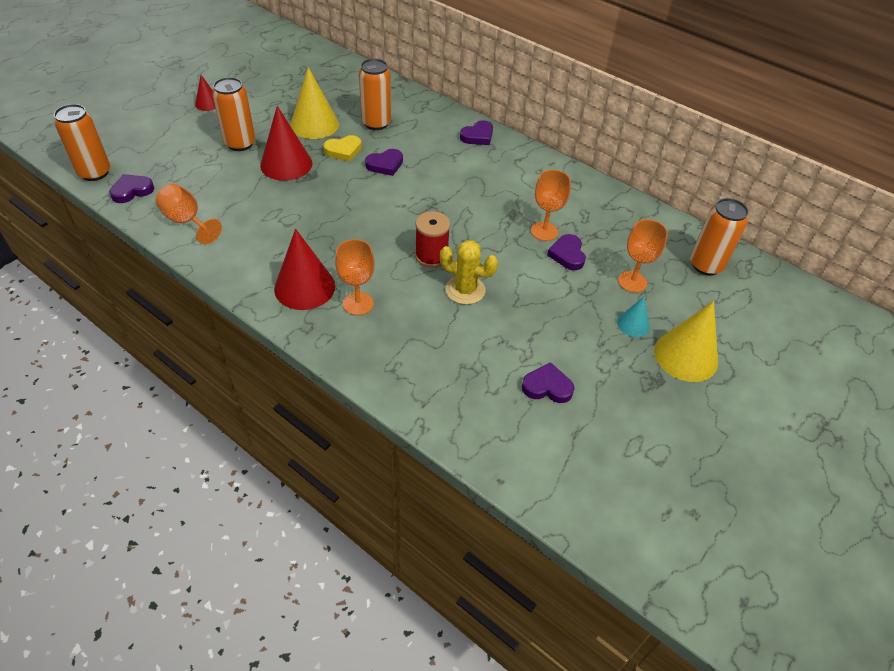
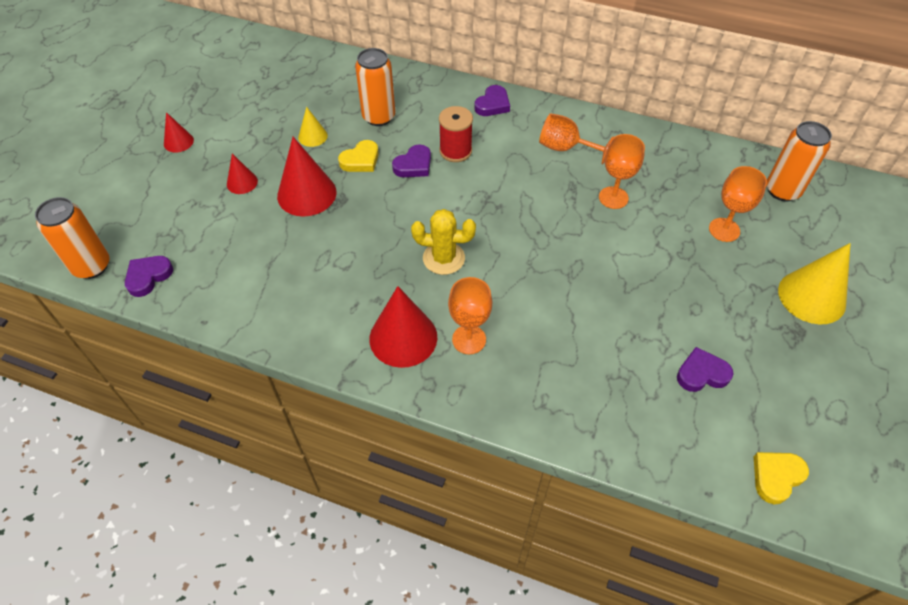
camera: 15 degrees left, 5 degrees up
(187, 221) = (232, 297): orange goblet -> orange goblet (565, 148)
(240, 143) = (242, 182): orange can -> red cone
(314, 124) = (312, 136): yellow cone -> yellow cone, size x0.53
(431, 256) = (516, 260): red spool -> red spool (455, 151)
(465, 290) = (569, 289): yellow cactus -> yellow cactus (443, 258)
(567, 254) = (648, 218): purple heart -> none
(570, 487) = (776, 477): none -> yellow heart
(633, 324) = (747, 277): turquoise cone -> none

